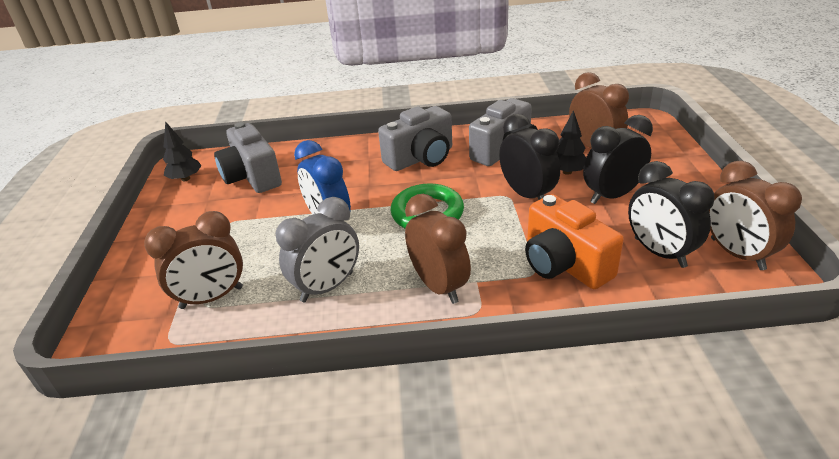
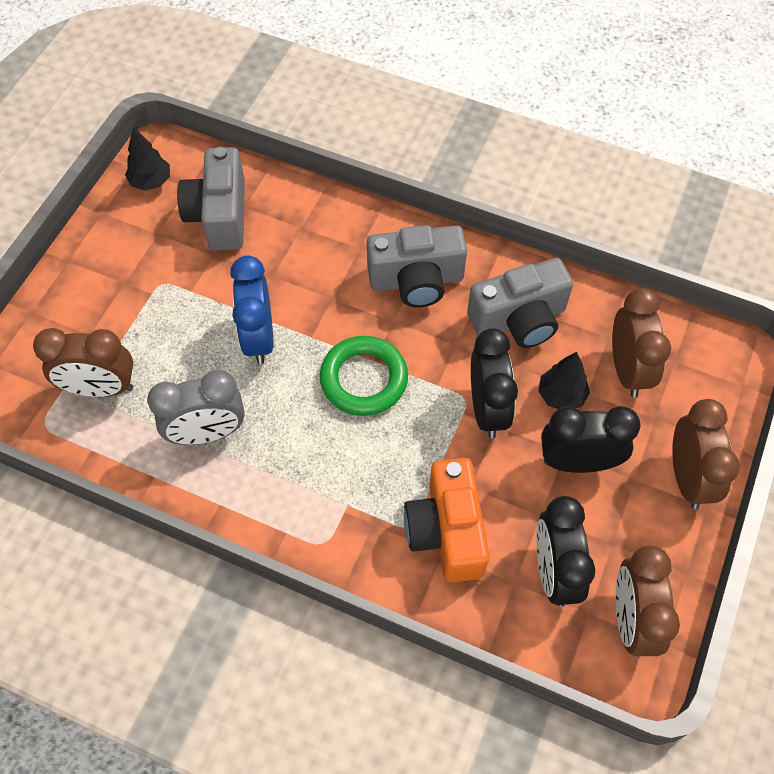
camera: 25 degrees right, 25 degrees up
(439, 286) = (308, 491): brown clock -> brown clock (687, 477)

